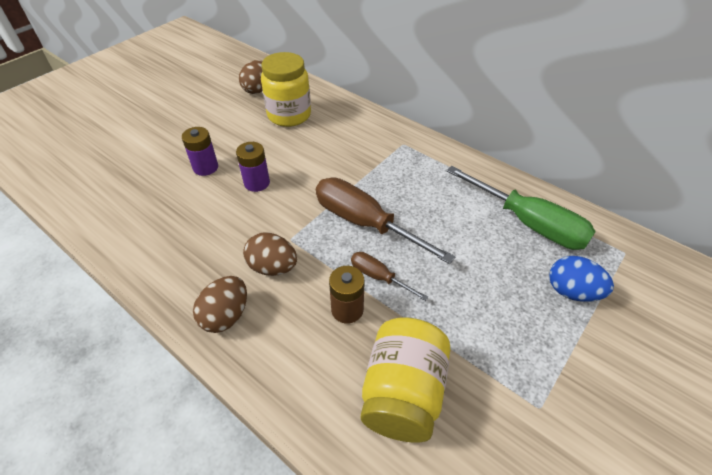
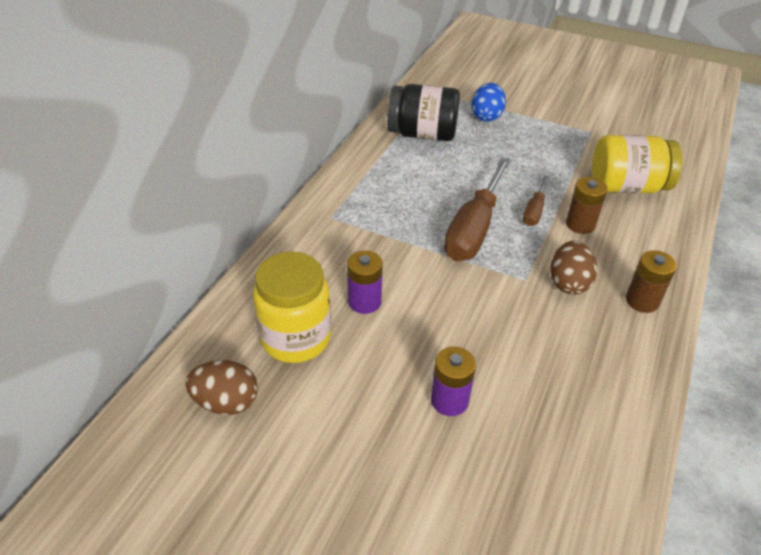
camera: 105 degrees left, 5 degrees down
(226, 315) = (642, 301): brown egg -> brown battery
(257, 183) = (455, 332): purple battery -> purple battery (364, 301)
(527, 223) = (422, 134): green screwdriver -> black jar

